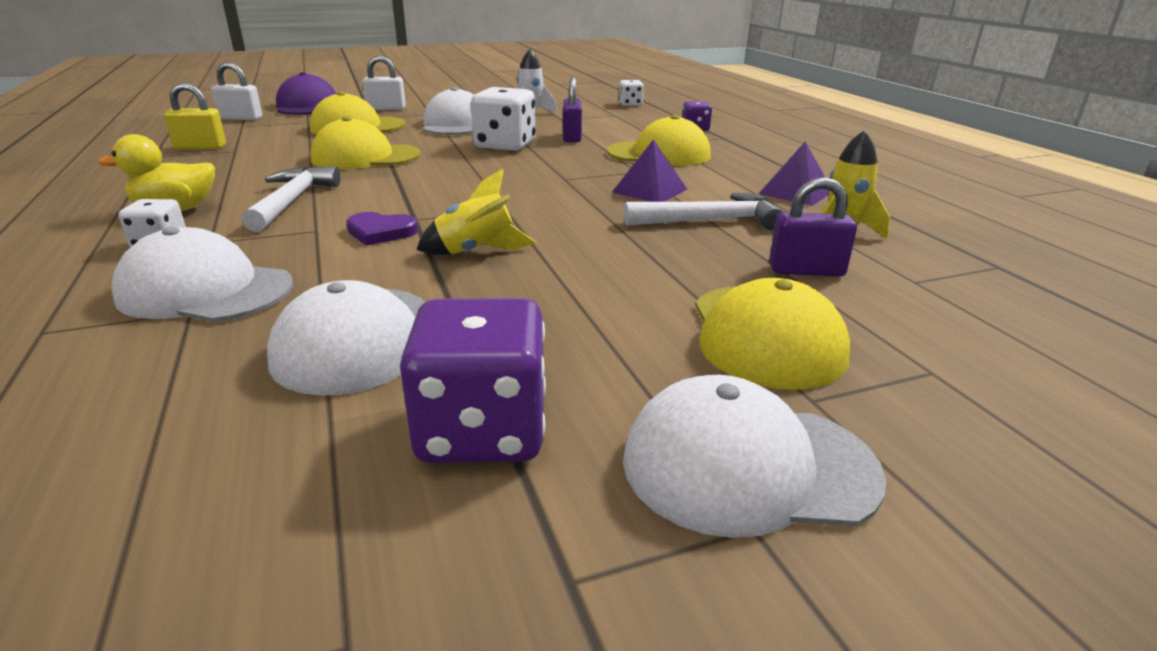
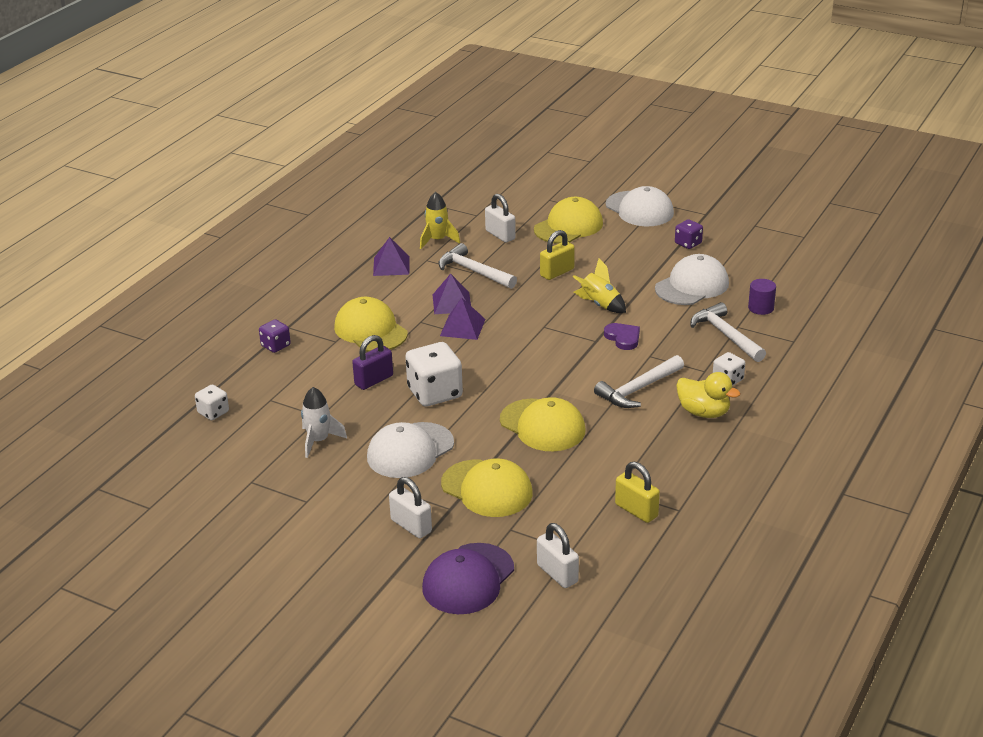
camera: 130 degrees left, 5 degrees up
(152, 361) = (761, 308): none -> purple cylinder
(205, 290) = (726, 335): white cap -> white hammer
(482, 431) = (688, 243): purple dice -> purple dice, size x0.54
(588, 180) = (462, 327): none -> purple pyramid
(614, 261) = (557, 272): none -> yellow padlock
(806, 271) = (500, 235): purple padlock -> white padlock

